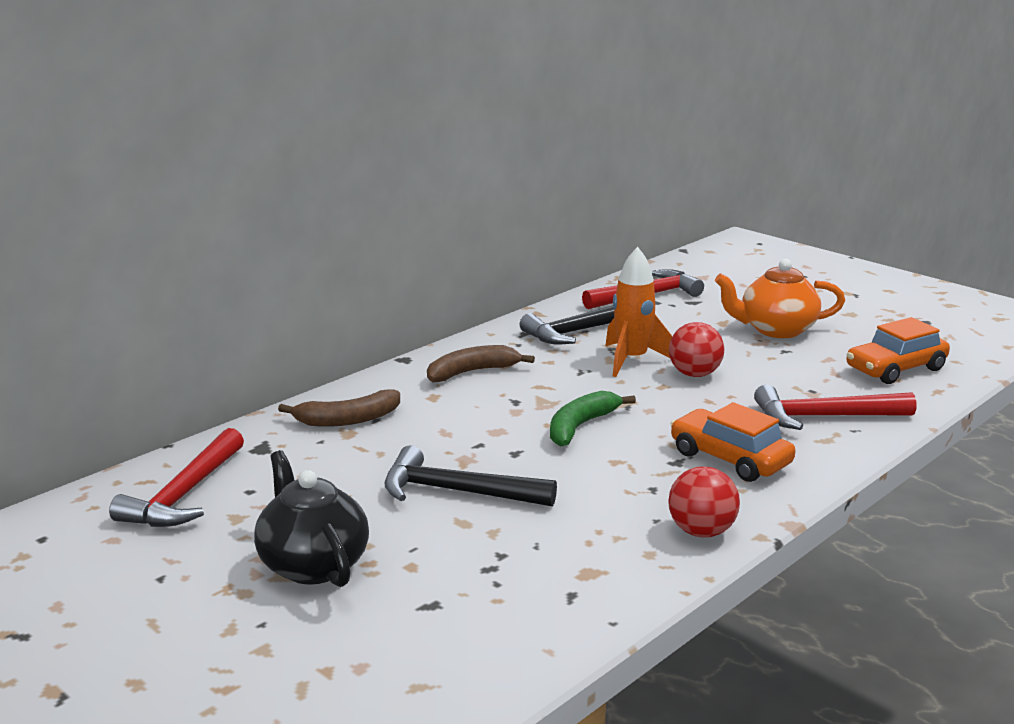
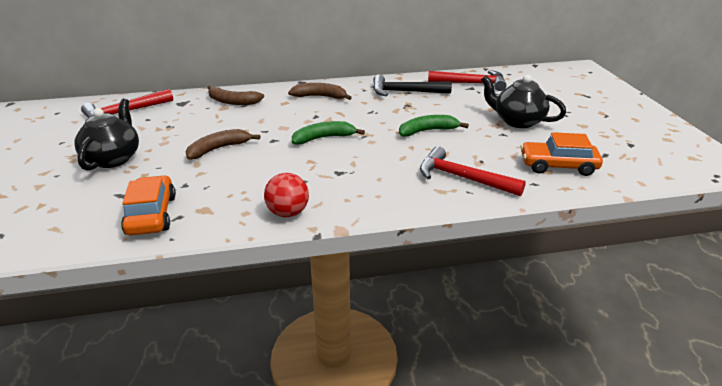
camera: 35 degrees right, 10 degrees up
(457, 491) = (218, 149): black hammer -> brown banana
(632, 360) = (406, 114): orange rocket -> none
(694, 374) = (427, 131): red ball -> green banana
(730, 459) = (369, 181): orange car -> orange car (151, 215)
(776, 330) = (517, 121): orange teapot -> black teapot

